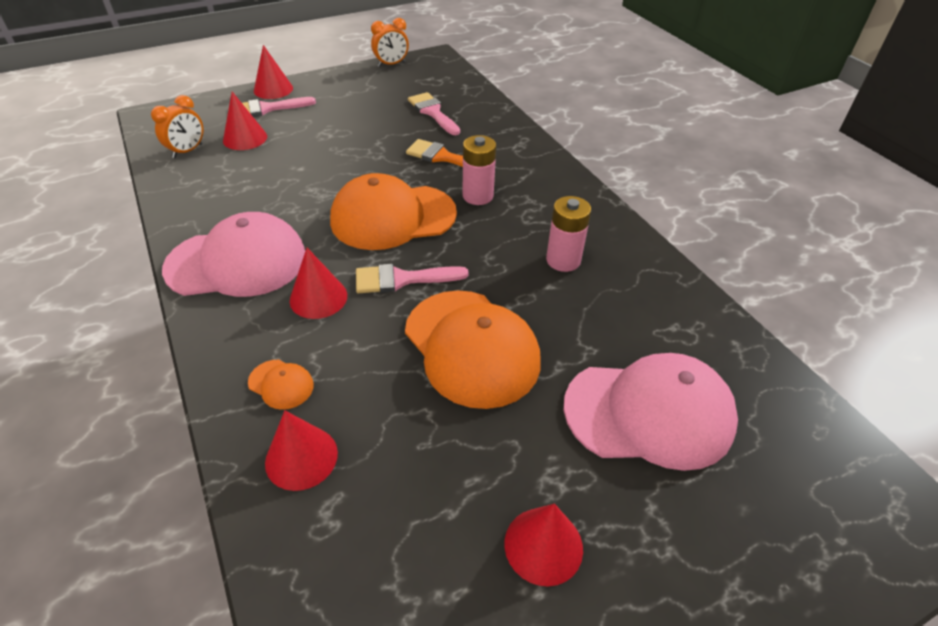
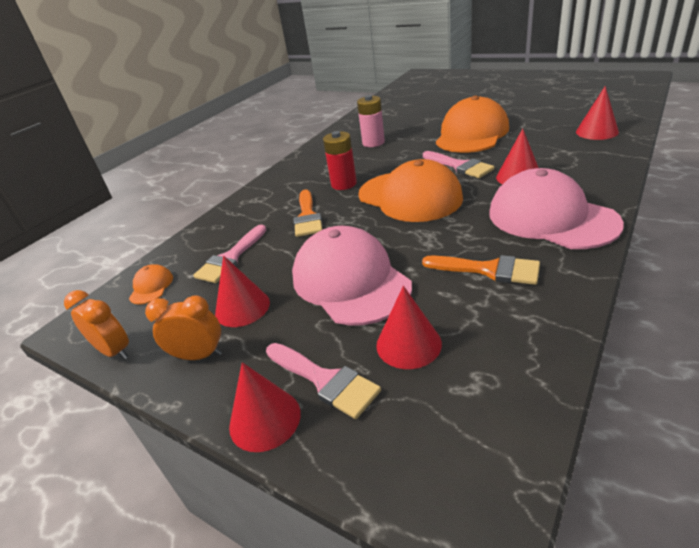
camera: 115 degrees left, 10 degrees down
(187, 151) = (491, 370): orange clock -> orange clock (199, 355)
(244, 195) = (488, 270): none -> orange brush
(281, 384) = (583, 153): orange cap -> orange cap (151, 287)
(477, 196) = (344, 184): pink battery -> red battery
(543, 545) = (529, 95): red cone -> red cone (242, 307)
(649, 413) = (443, 102): pink cap -> pink cap (350, 281)

